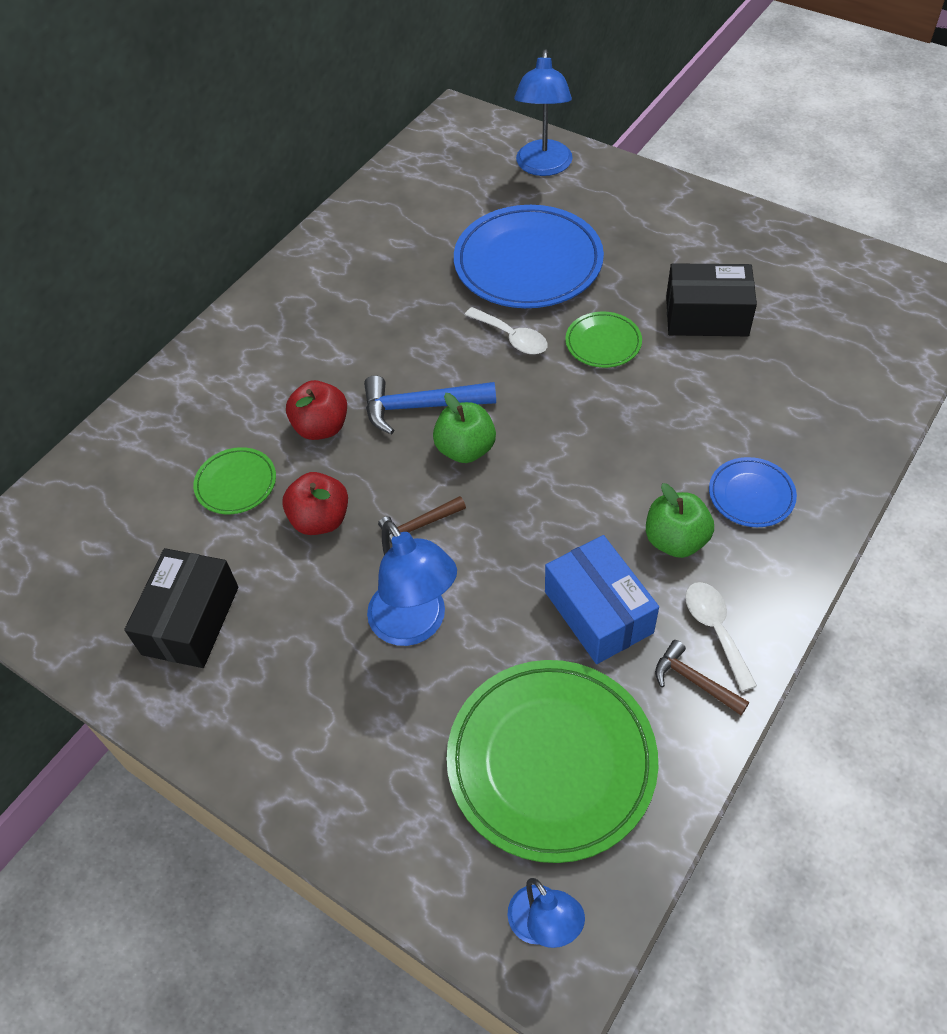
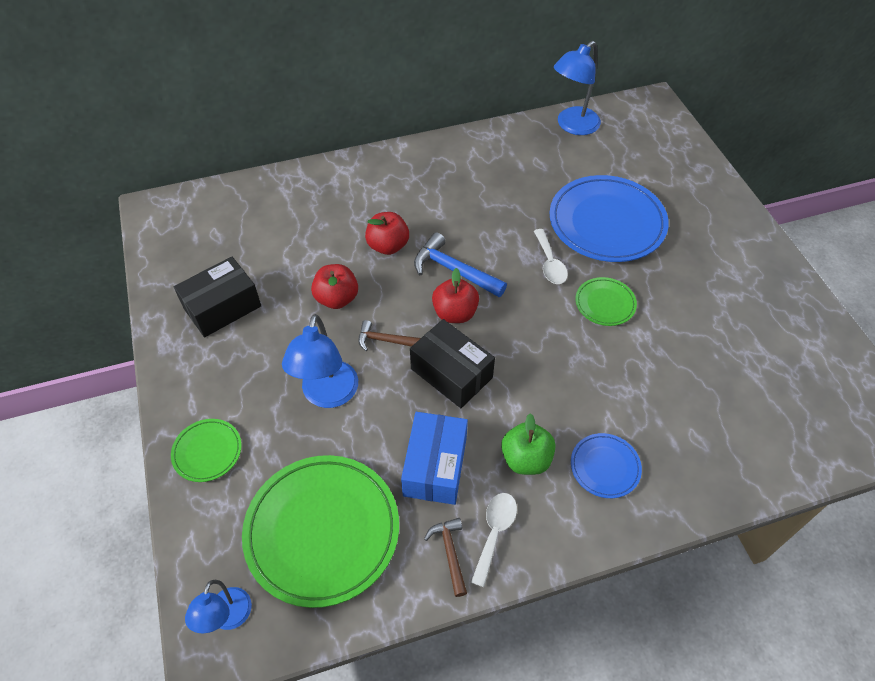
camera: 35 degrees right, 0 degrees up
(236, 483) = (314, 248): green plate -> green plate (207, 452)
(465, 449) = (455, 313): green apple -> red apple
(543, 167) = (678, 166): blue lamp -> blue lamp (572, 126)
(706, 316) = (694, 330): black box -> black box (451, 373)

